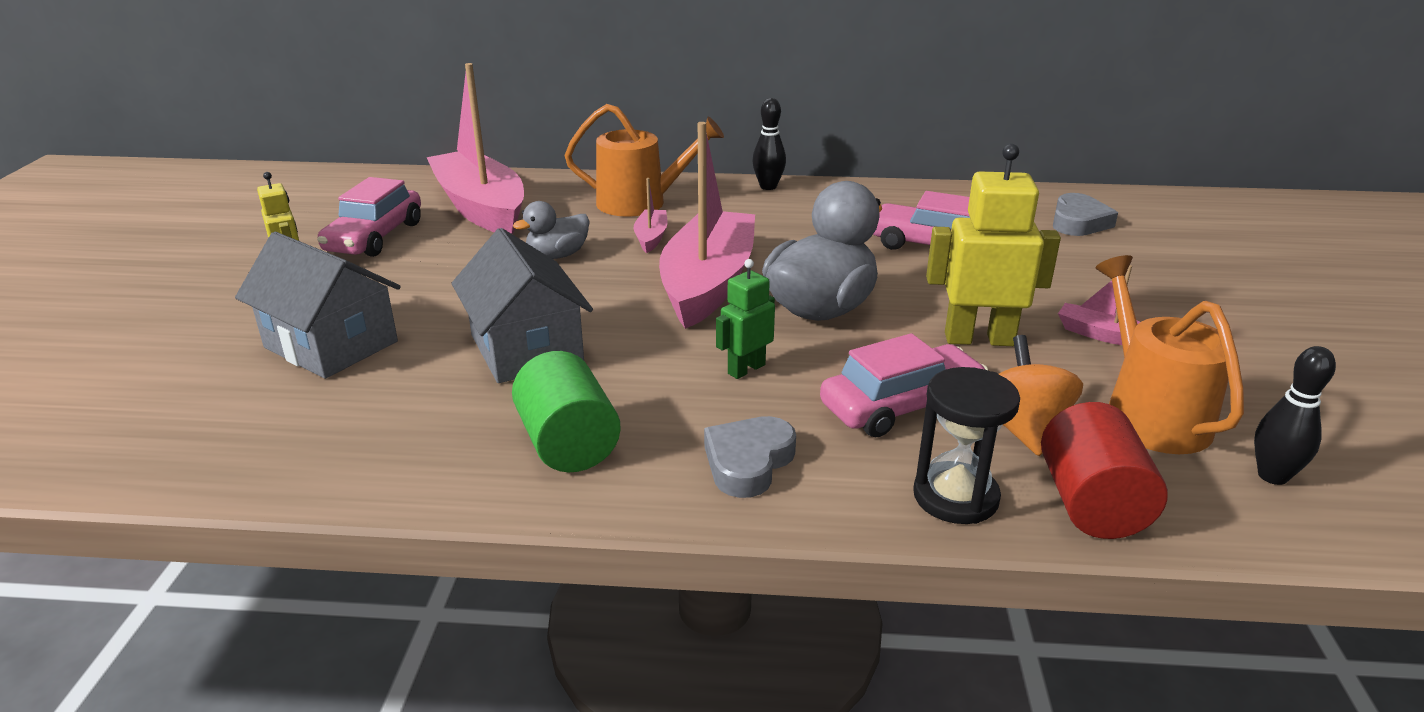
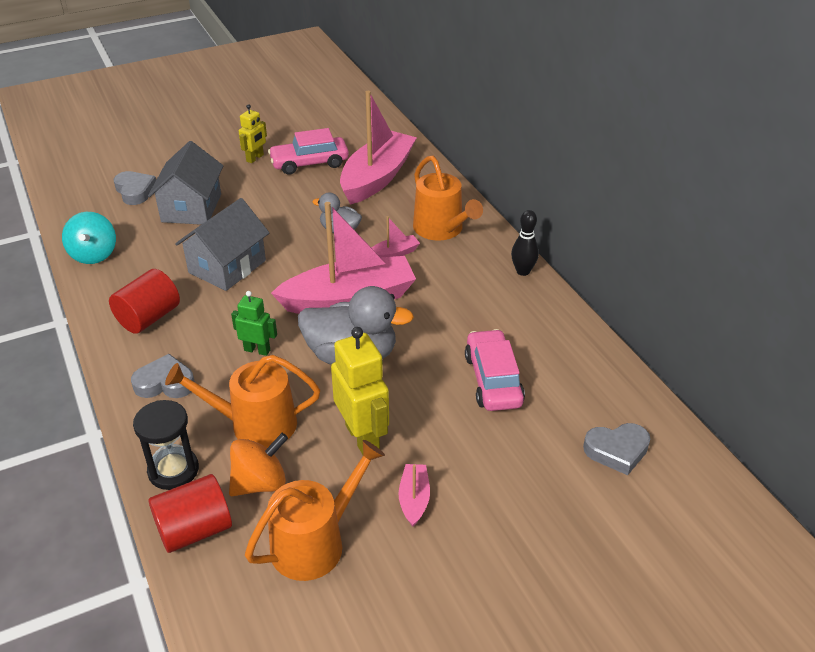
camera: 60 degrees right, 10 degrees up
(192, 384) = (135, 191): none -> grey heart
(314, 465) = (94, 254): none -> turquoise spinning top
(568, 444) = (149, 318): green cylinder -> red cylinder
(901, 406) = (255, 424): pink car -> orange watering can
(1272, 476) = (272, 616): black bowling pin -> none

